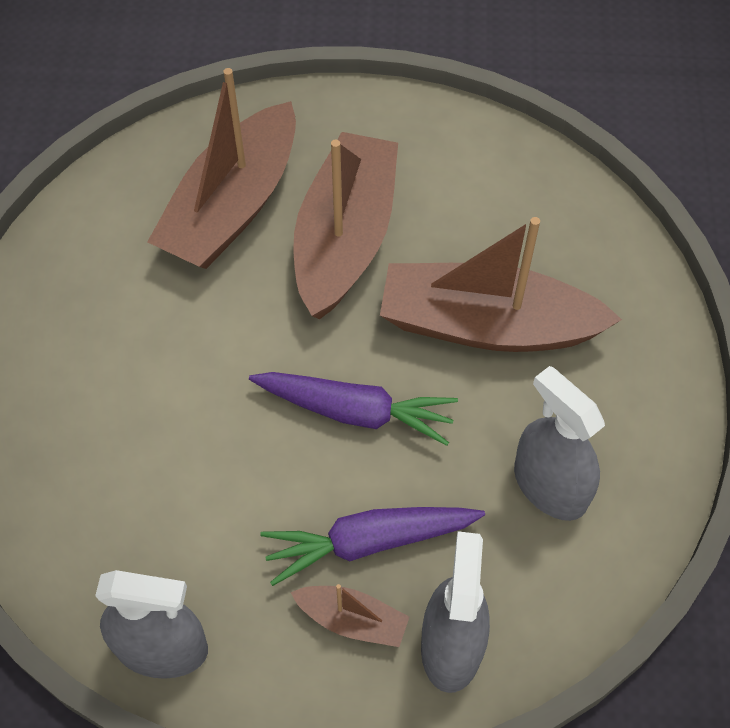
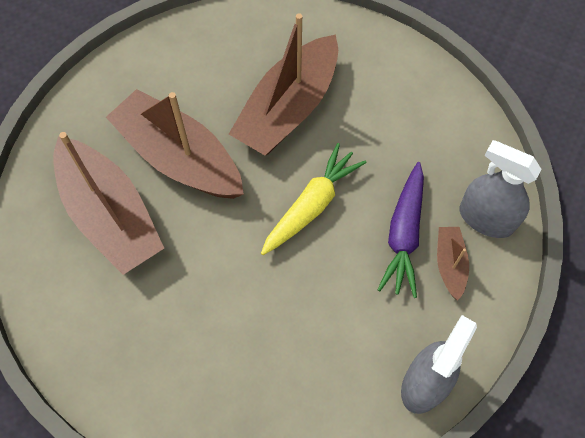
camera: 65 degrees left, 5 degrees up
(352, 620) = (449, 264): brown boat -> brown boat turned 45 degrees counterclockwise
(355, 412) = (311, 205): purple carrot -> yellow carrot
(549, 486) = (410, 126): grey spray bottle -> none

